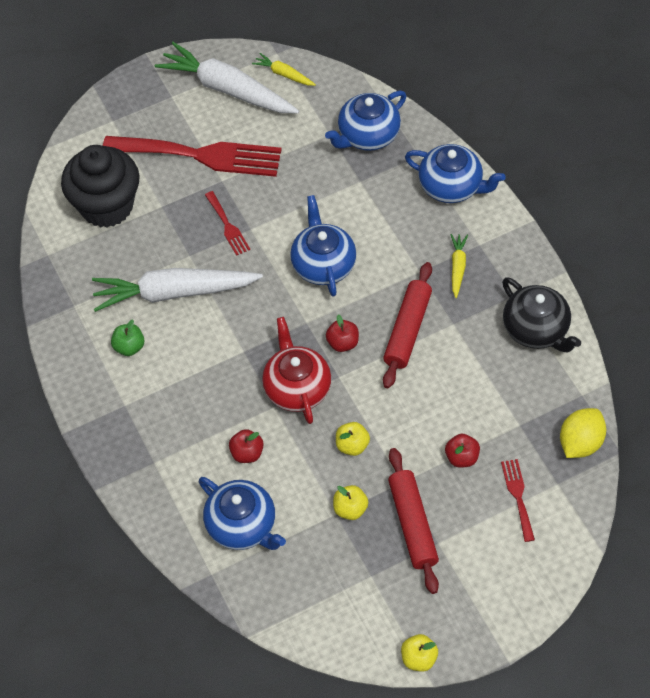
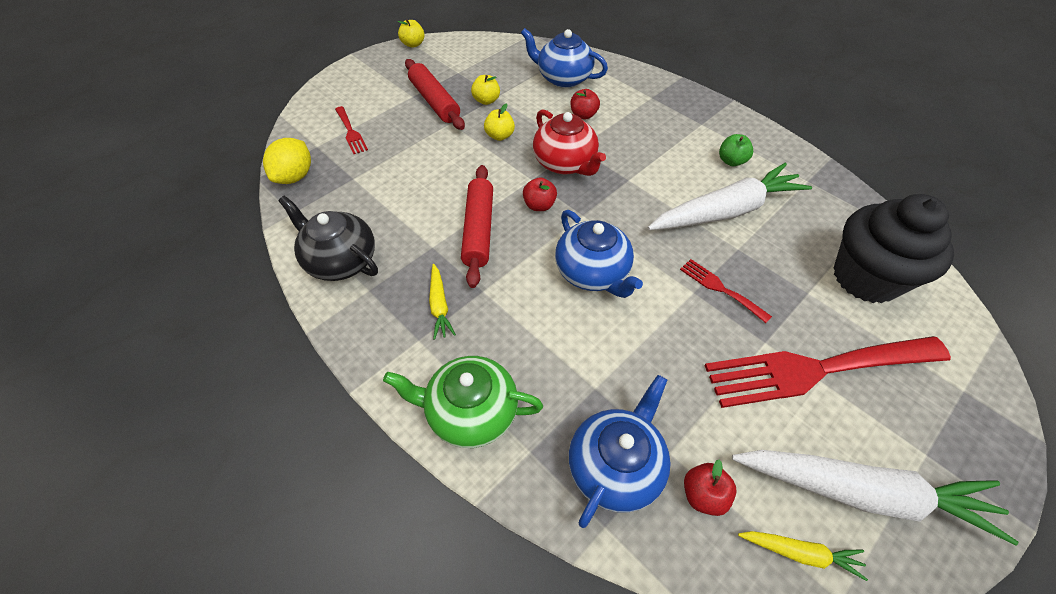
camera: 160 degrees right, 5 degrees down
(451, 186) = (470, 412): blue teapot -> green teapot
(461, 457) = (403, 146): red apple -> red apple (703, 494)

